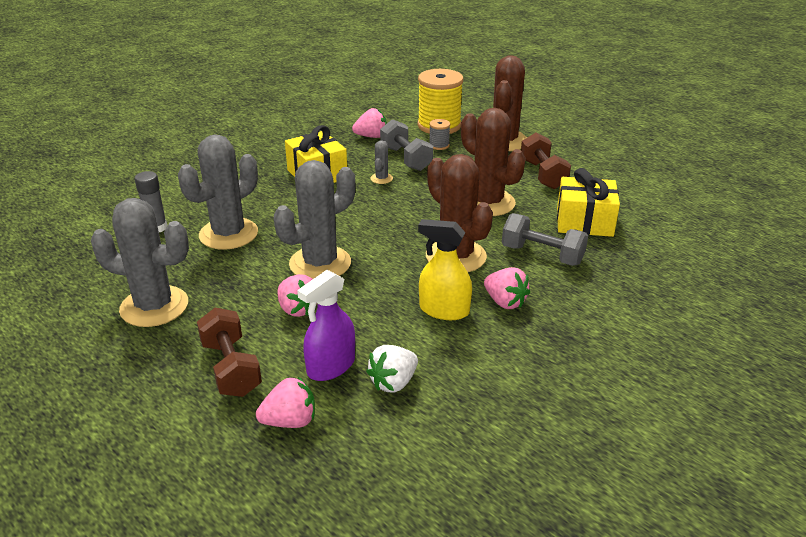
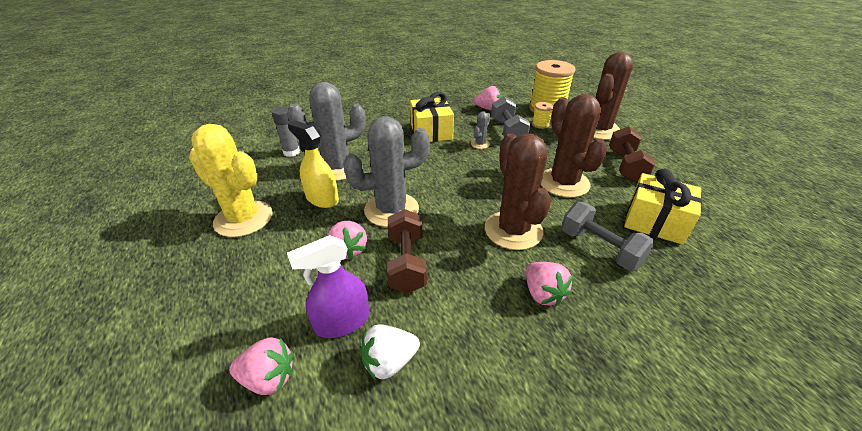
camera: 20 degrees right, 5 degrees up
(154, 306) = (243, 219): grey cactus -> yellow cactus
(231, 368) = (258, 297): brown dumbbell -> brown dumbbell (407, 263)
(439, 145) = (540, 124): grey spool -> yellow spool
(444, 310) = (478, 287): yellow spray bottle -> yellow spray bottle (322, 199)

